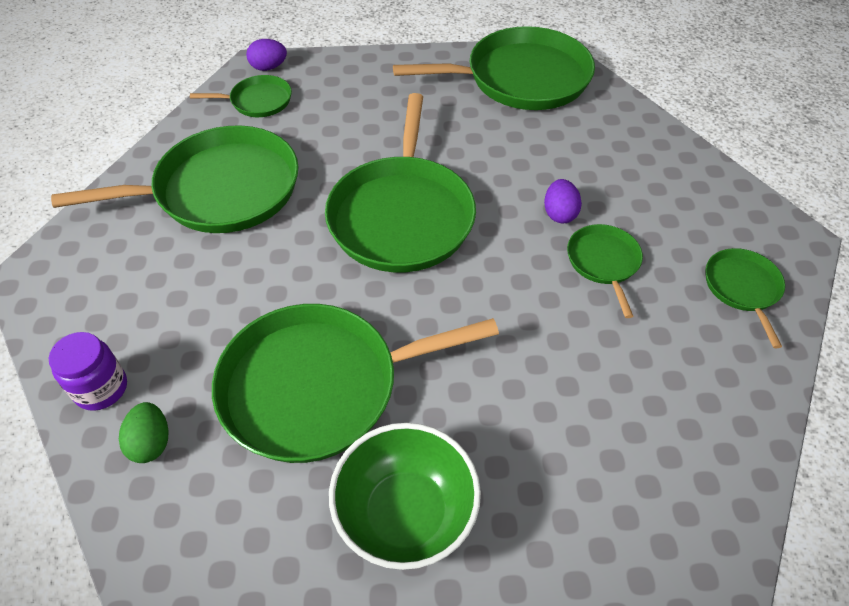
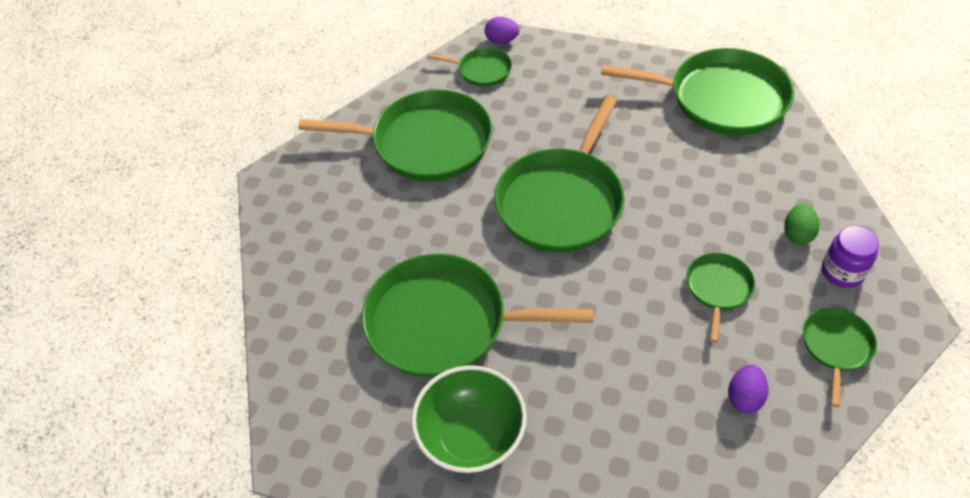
camera: 25 degrees right, 0 degrees up
(101, 388) = (292, 277): purple jar -> purple jar (842, 272)
(151, 443) = (313, 327): green egg -> green egg (797, 234)
(559, 214) = (698, 235): purple egg -> purple egg (744, 397)

